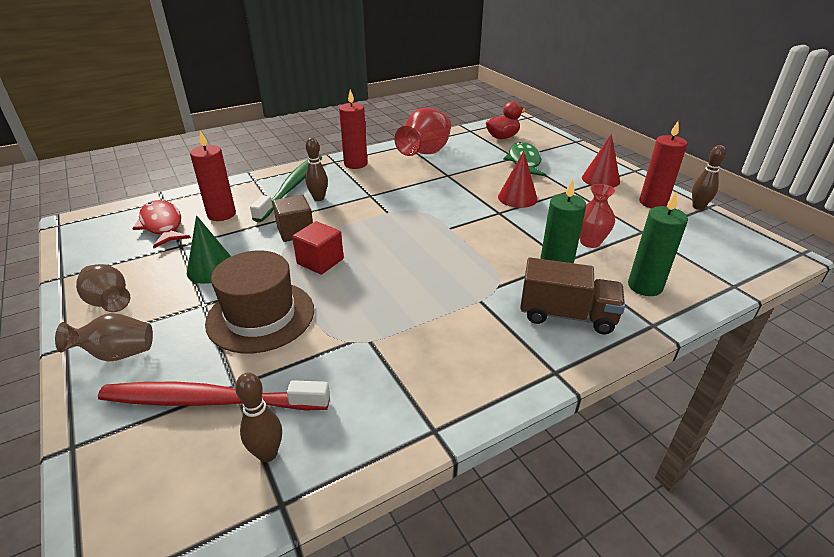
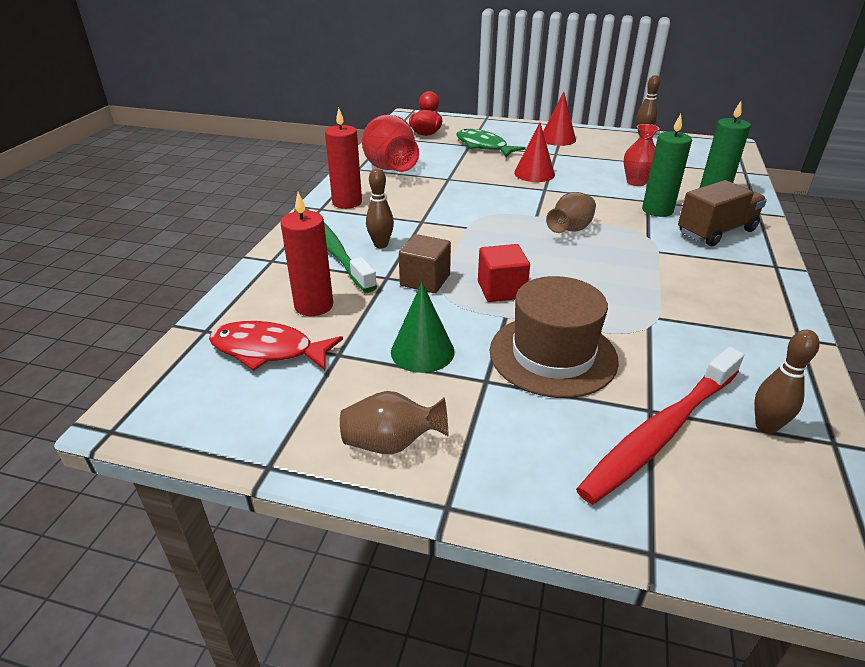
camera: 45 degrees left, 0 degrees up
(117, 354) = (511, 469): brown vase -> brown vase (570, 229)
(653, 203) = (616, 142): red candle -> none

